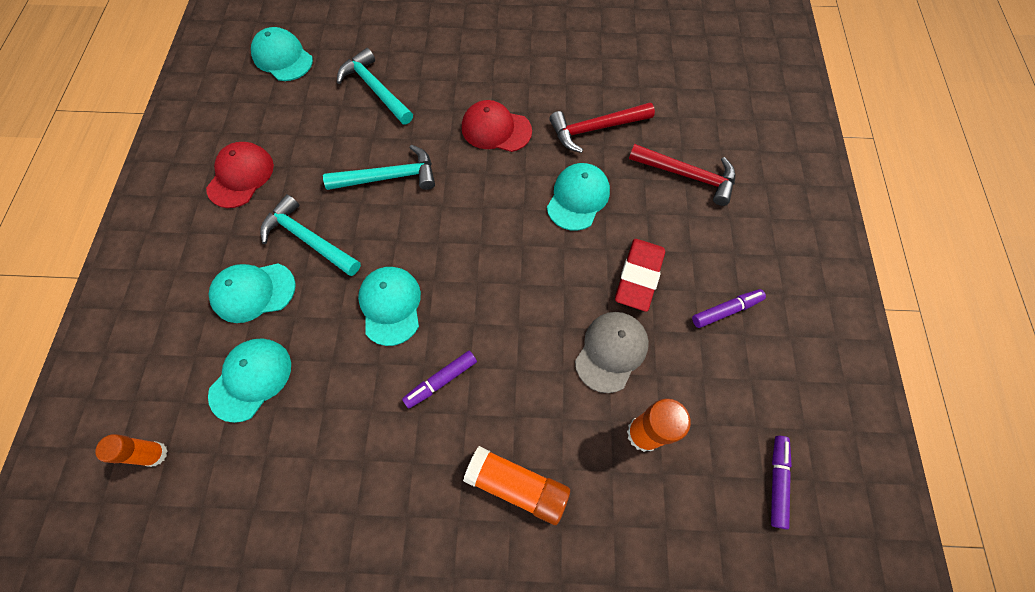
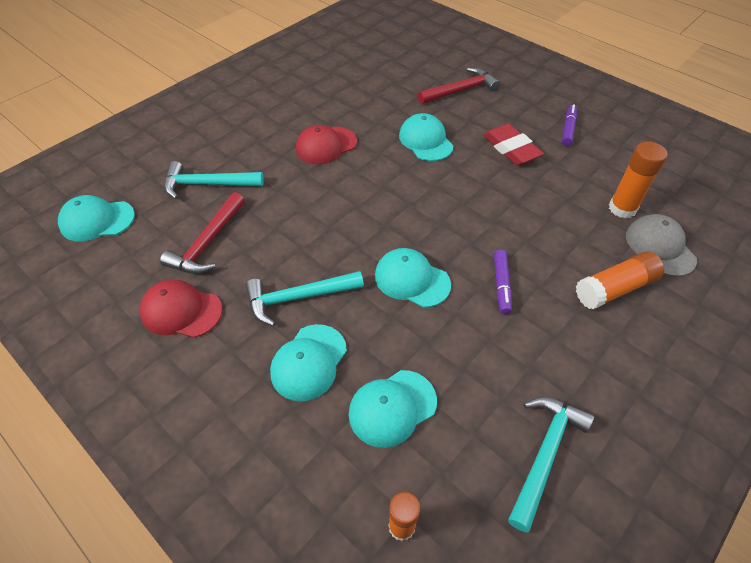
camera: 50 degrees left, 15 degrees down
(241, 176) = (181, 311): red cap -> red cap turned 45 degrees counterclockwise
(251, 379) = (392, 408): turquoise cap -> turquoise cap turned 105 degrees counterclockwise
(389, 177) = (297, 220): turquoise hammer -> turquoise hammer (544, 454)
(595, 129) = (382, 104): red hammer -> red hammer (208, 243)
(611, 351) = (553, 190): grey cap -> grey cap (660, 247)
(777, 481) = (693, 173): purple marker -> none

